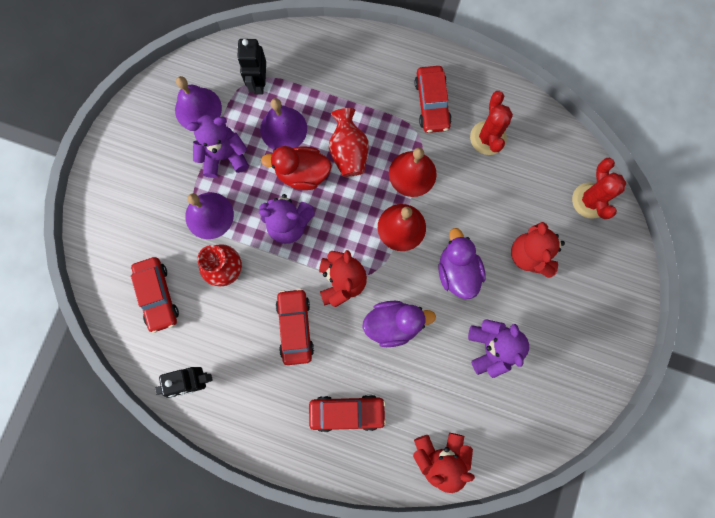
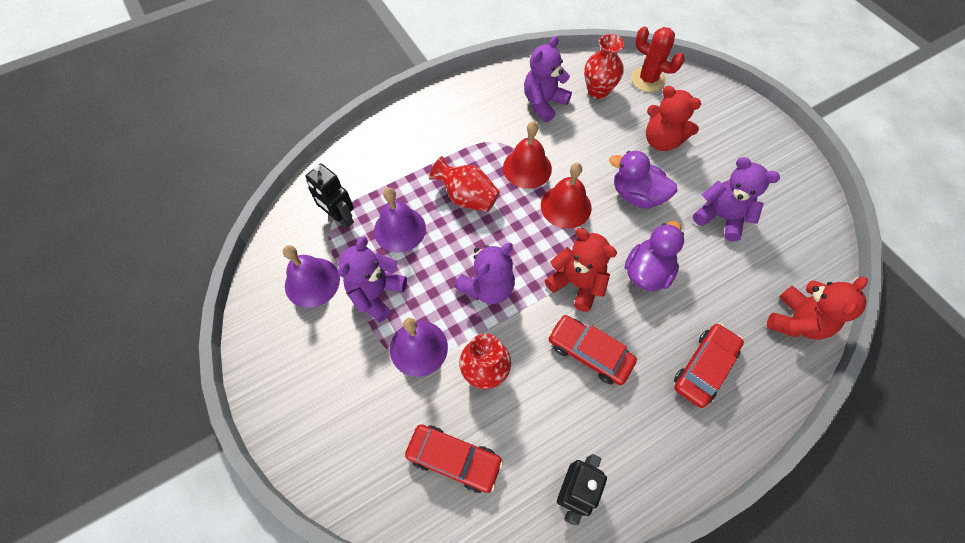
camera: 50 degrees left, 15 degrees down
(302, 174) = (453, 244): red duck -> none
(432, 103) = (482, 117): red car -> none
(488, 138) = (543, 103): red cactus -> purple teddy bear
(539, 170) = (598, 91): none -> red vase

